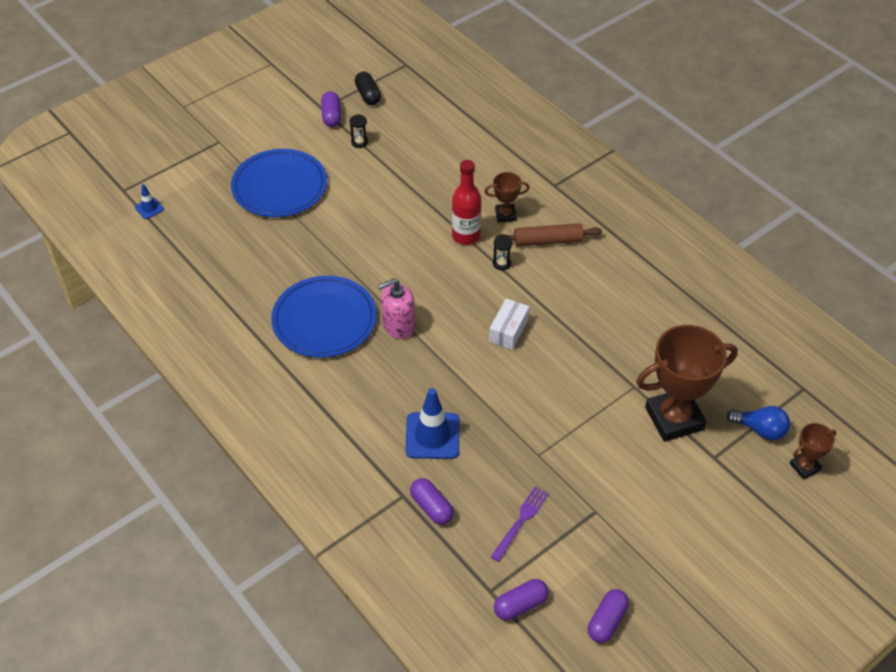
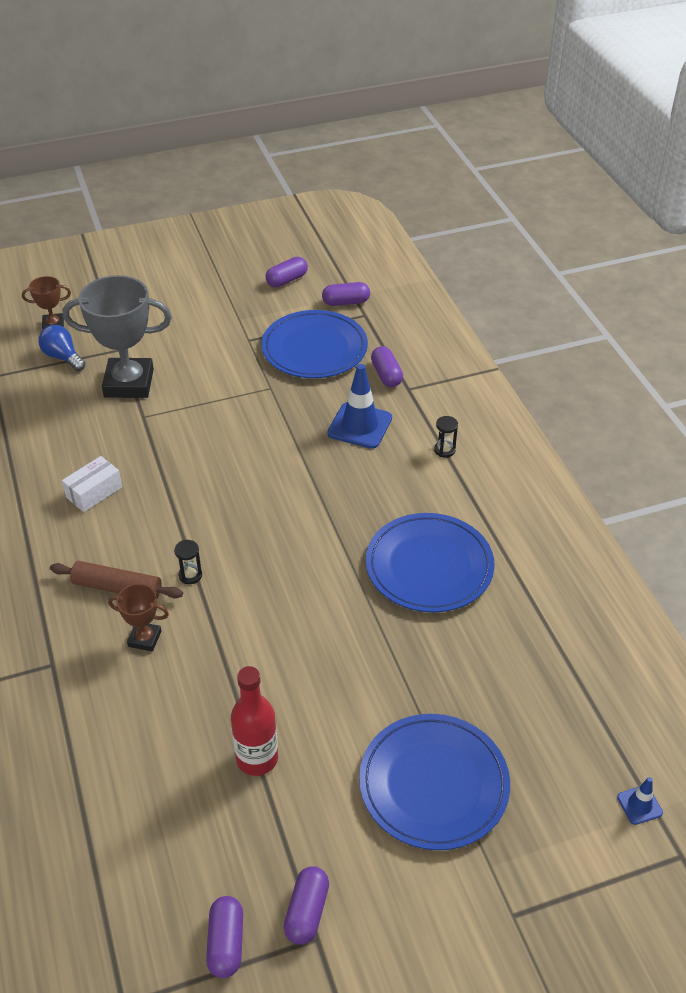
camera: 160 degrees left, 5 degrees down
(359, 142) = (283, 834): black hourglass -> black hourglass (444, 450)
(368, 95) = (226, 943): black capsule -> purple capsule
(398, 325) = (346, 536): pink soap dispenser -> none
(466, 236) = (211, 624): red bottle -> red bottle (257, 759)
(508, 330) = (230, 499): white box -> white box (94, 492)
(521, 520) = (314, 348): purple fork -> blue plate
(674, 418) = (129, 383): brown trophy -> grey trophy

